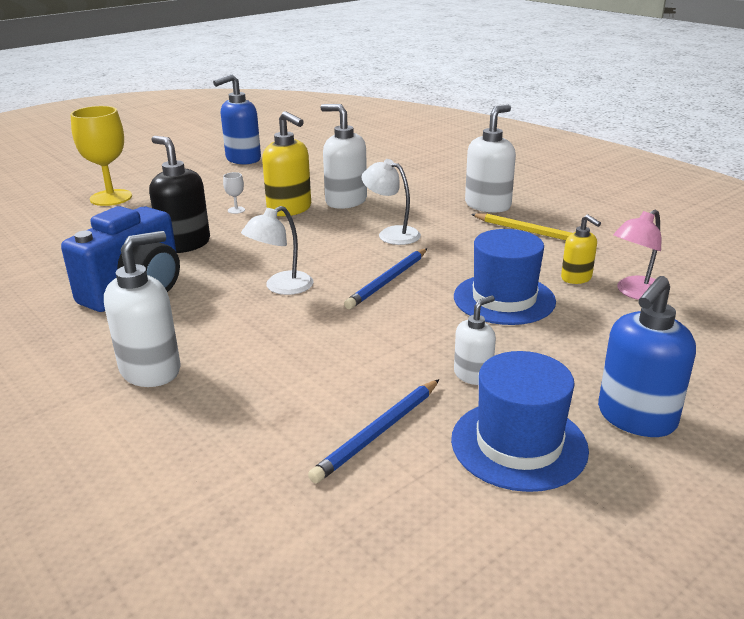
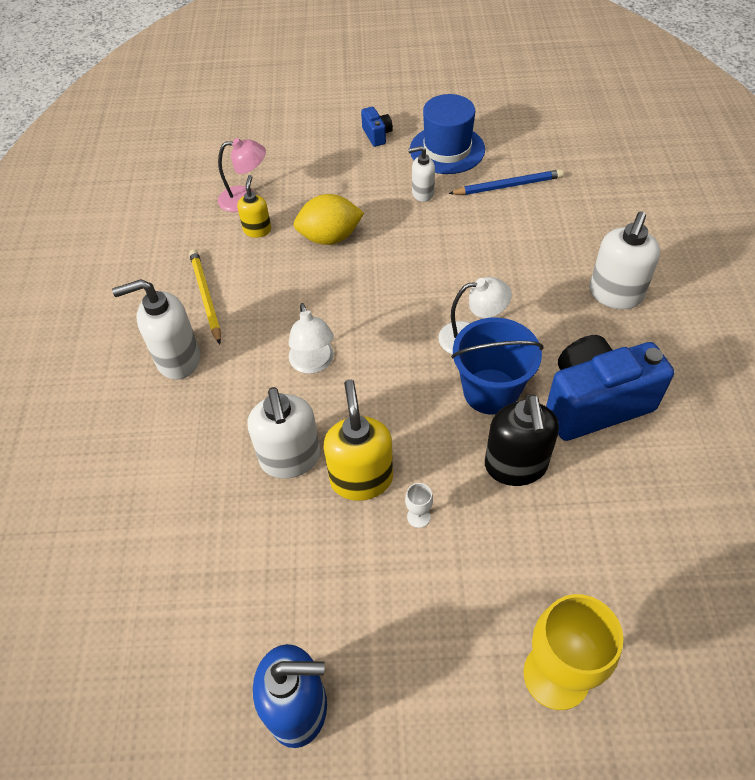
camera: 140 degrees left, 25 degrees up
(151, 370) = (615, 294): white soap dispenser -> white soap dispenser turned 60 degrees counterclockwise
(234, 267) = (490, 391): none -> blue bucket
(388, 281) = (384, 300): blue pencil -> none
(504, 299) = (330, 237): blue hat -> yellow lemon
(636, 418) = (377, 135): blue soap dispenser -> blue camera

